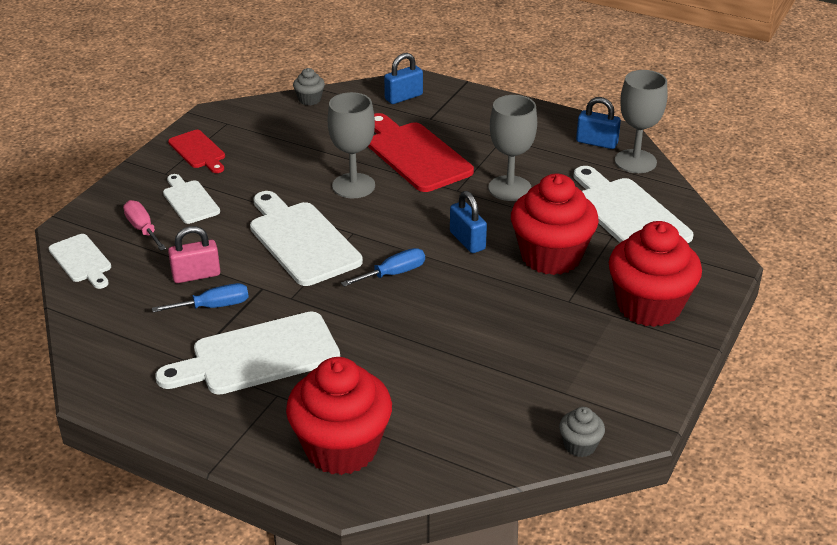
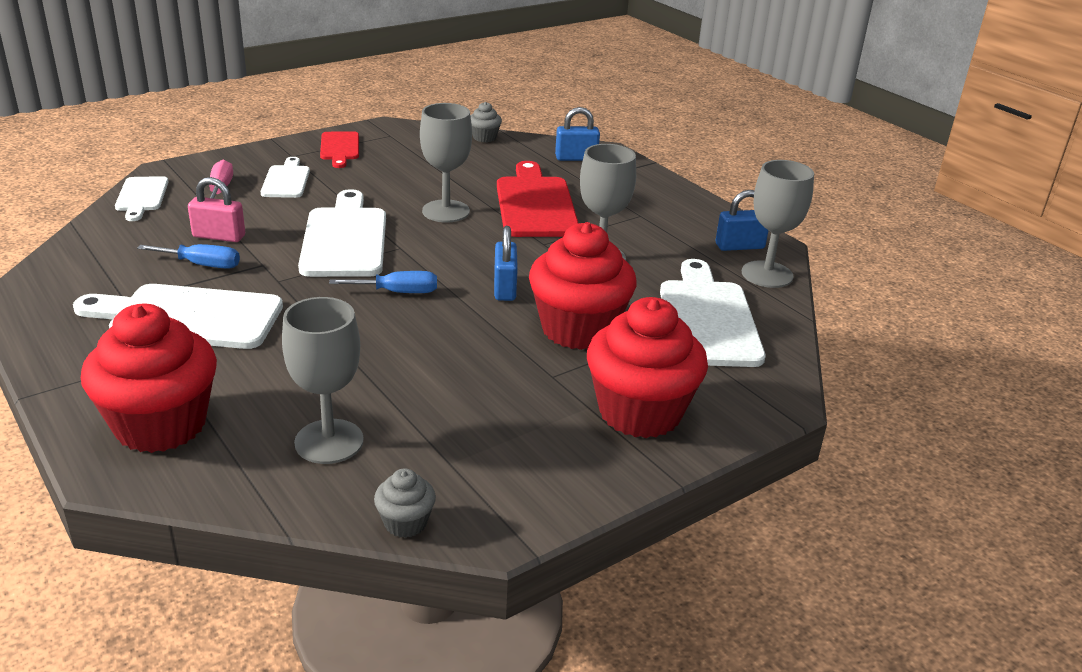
camera: 25 degrees right, 5 degrees down
(471, 411) = (329, 441): none -> grey goblet
(596, 142) = (739, 246): blue padlock -> blue padlock turned 60 degrees counterclockwise

